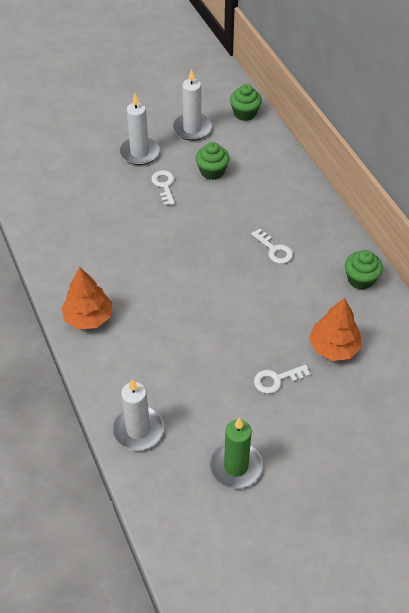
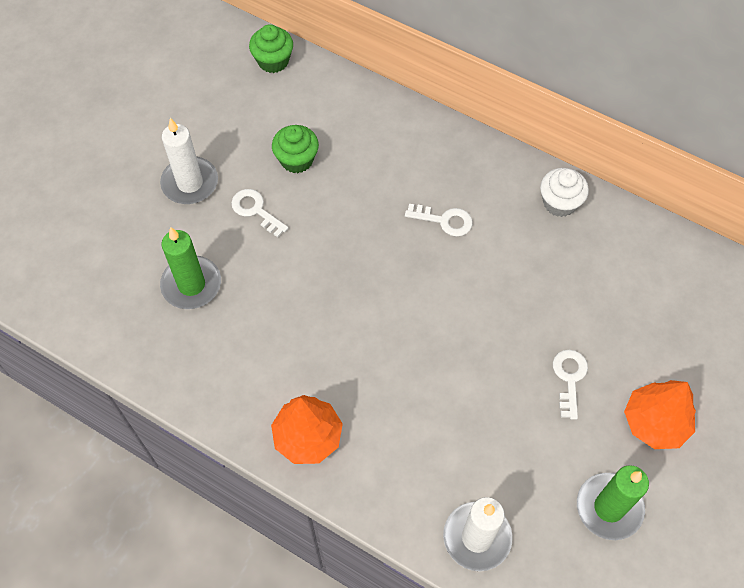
camera: 35 degrees left, 10 degrees up
(94, 204) = (191, 284): none -> green candle
(192, 129) = (227, 115): white candle -> none
(276, 380) = (569, 378): white key -> white key turned 150 degrees clockwise
(333, 347) = (595, 301): orange tree -> orange tree (654, 422)
(360, 279) = (559, 203): green cupcake -> white cupcake

